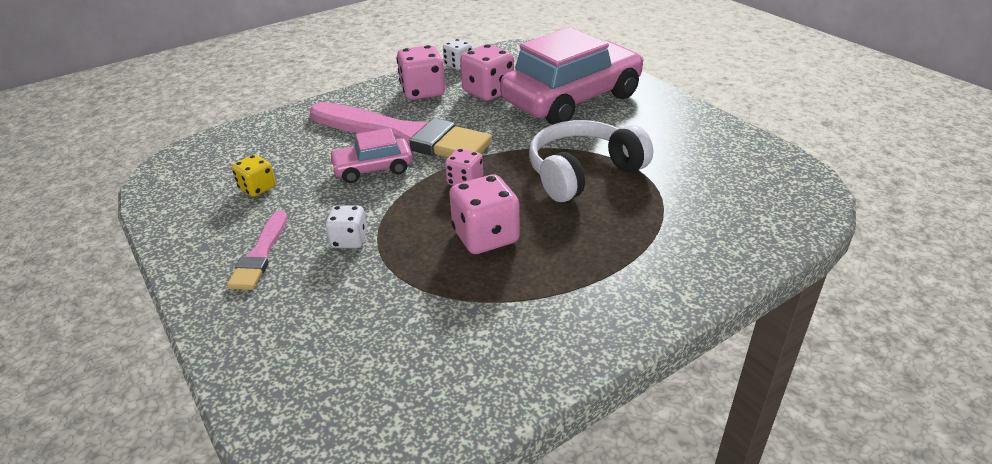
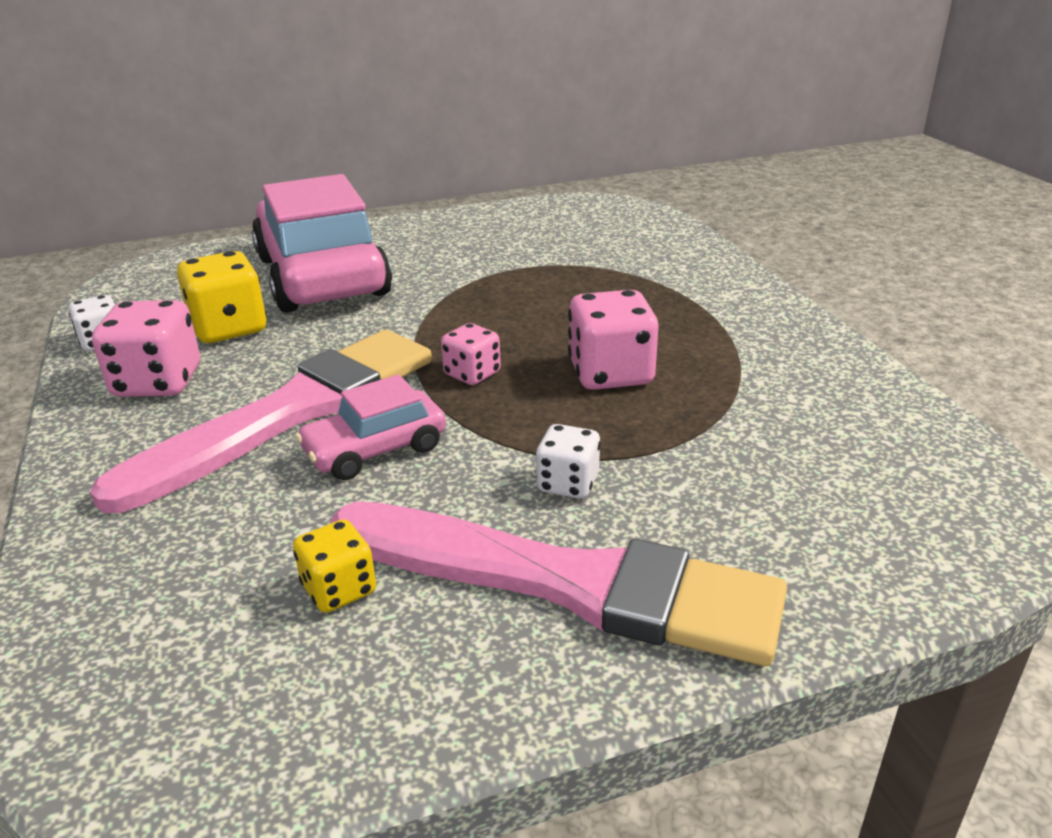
camera: 75 degrees left, 5 degrees down
(260, 254) = (566, 582): pink brush -> pink brush, size x2.13
(373, 169) = (375, 449): pink car -> pink car turned 60 degrees clockwise
(488, 92) = (229, 328): pink dice -> yellow dice
(583, 173) = (507, 297): white headphones -> none

